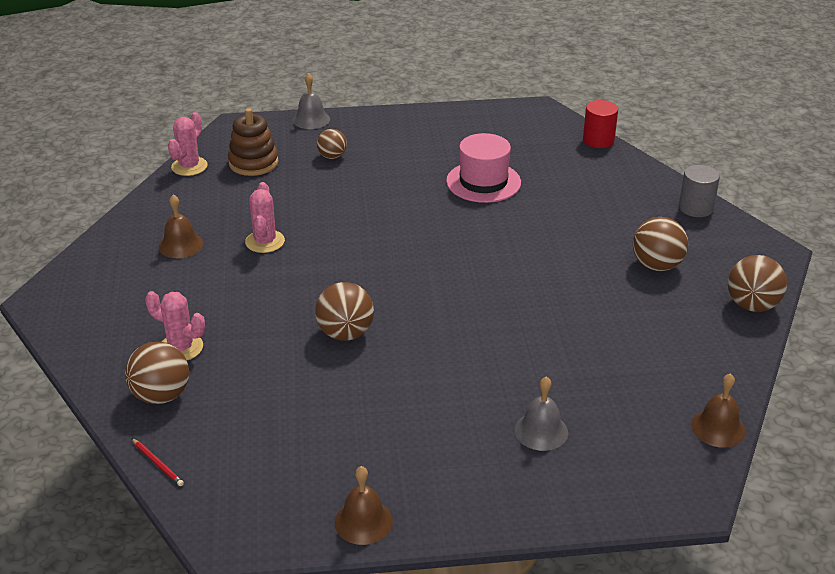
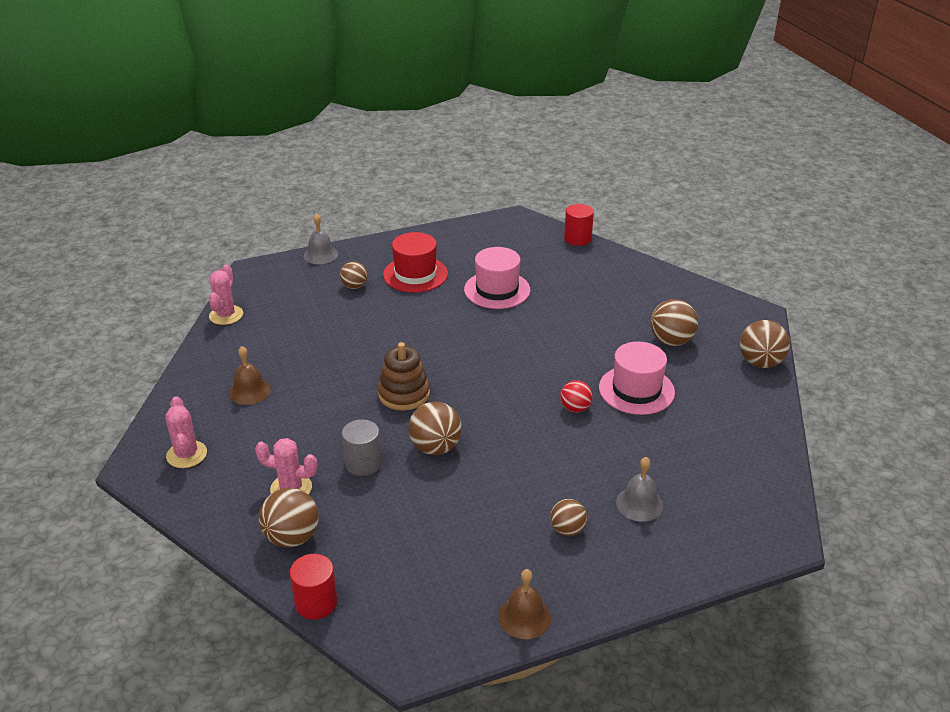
camera: 15 degrees left, 0 degrees up
(157, 463) = (316, 602): red pencil -> red cylinder
(253, 163) = (285, 303): brown stacking toy -> brown stacking toy (404, 394)
(265, 241) = (326, 375): pink cactus -> pink cactus (186, 454)
(402, 153) = (415, 274): none -> red hat
(449, 443) = (567, 530): none -> brown ball
(514, 319) = (575, 408): none -> red ball
(592, 311) = (636, 390): none -> pink hat
(696, 208) = (681, 286): grey cylinder -> grey cylinder (363, 463)
(718, 428) = (778, 473): brown bell -> none

